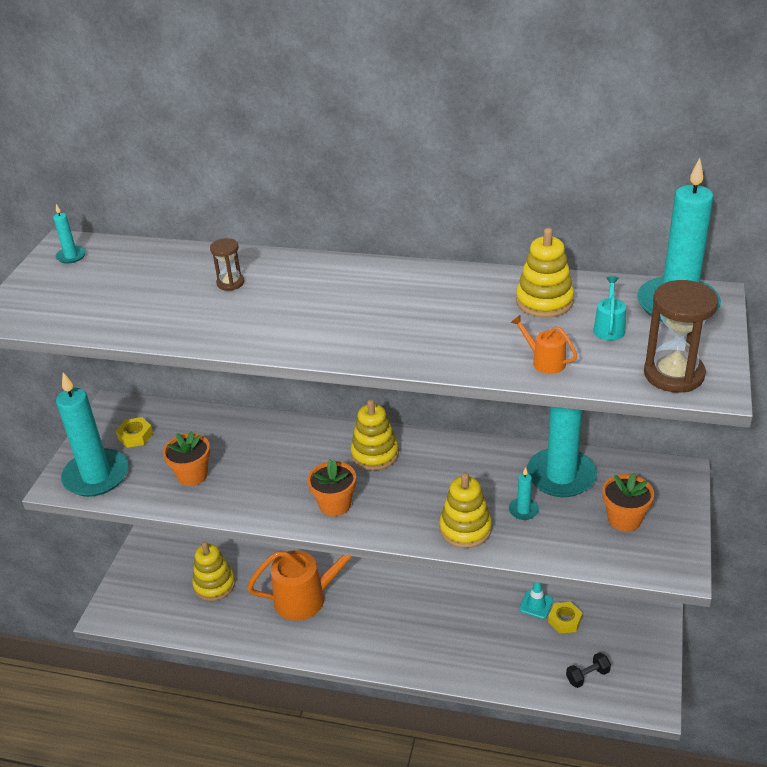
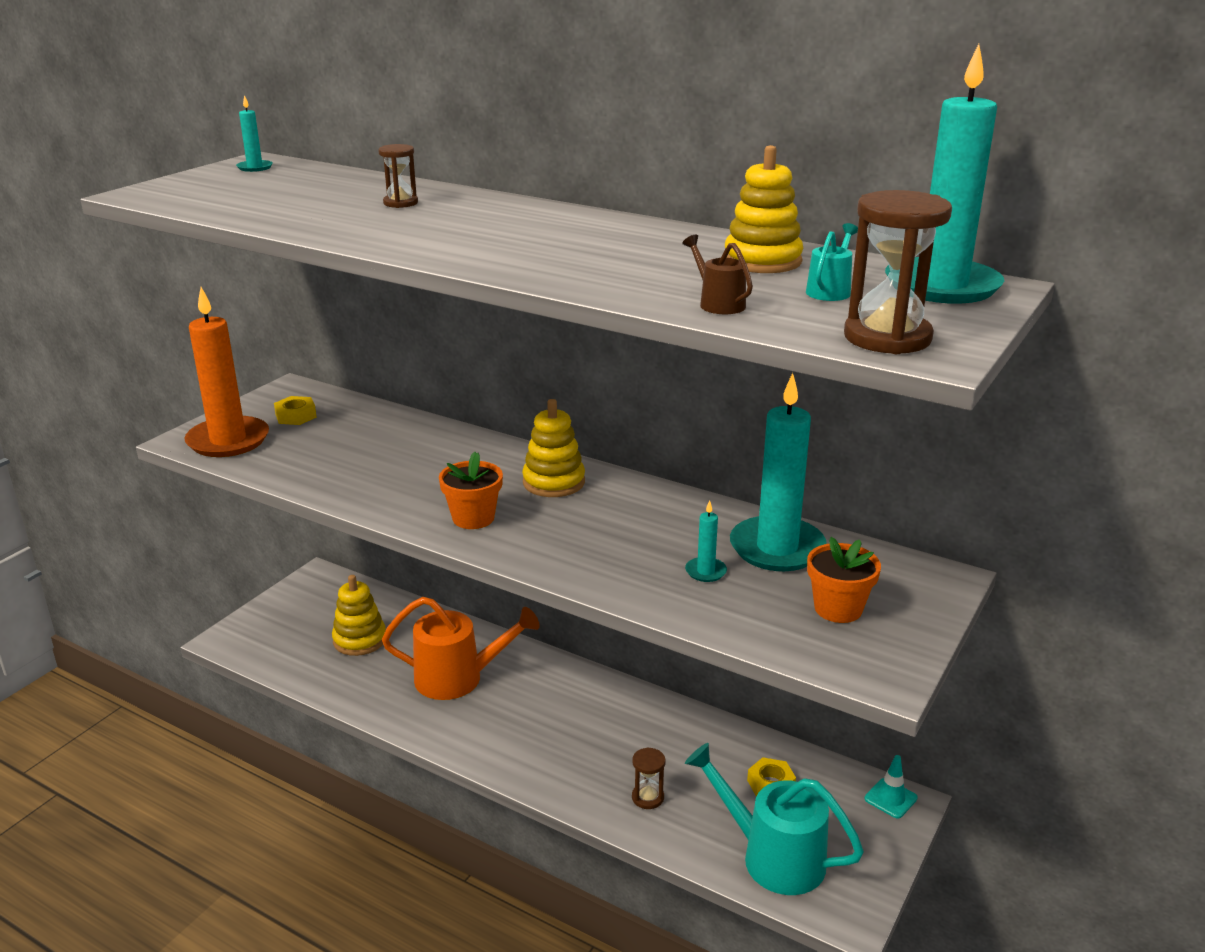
camera: 15 degrees right, 10 degrees down
(96, 476) = (228, 441): turquoise candle -> orange candle
(192, 475) = (331, 460): orange flower pot -> none
(465, 529) = (618, 574): yellow stacking toy -> none
(487, 656) = (647, 797): none -> brown hourglass
(536, 604) = (740, 757): turquoise traffic cone -> turquoise traffic cone (890, 798)
(544, 361) = (718, 303): orange watering can -> brown watering can
(587, 676) = (771, 856): black dumbbell -> turquoise watering can

